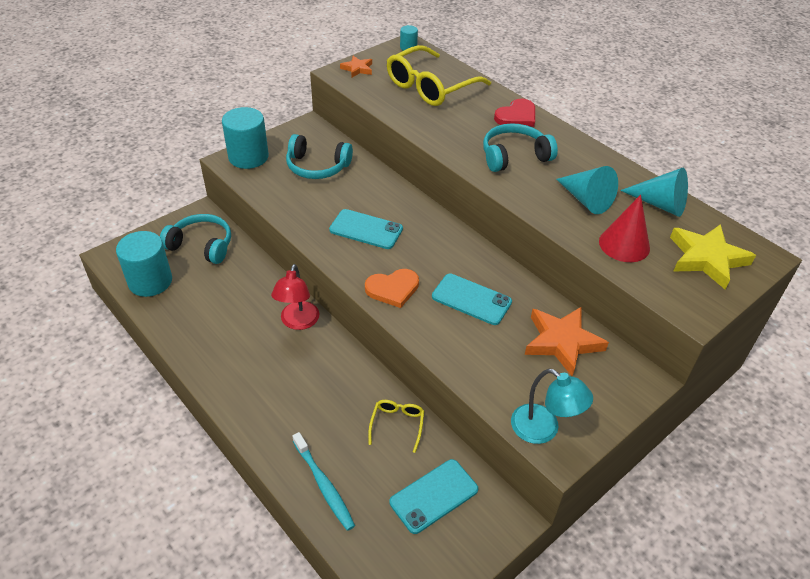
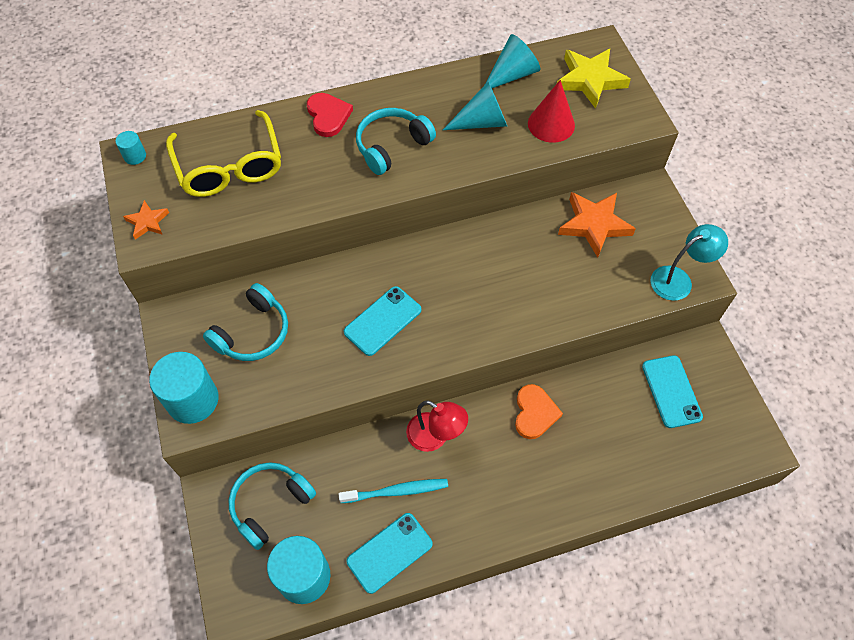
camera: 65 degrees left, 15 degrees up
(323, 485) = (635, 474): turquoise toothbrush -> turquoise toothbrush (396, 491)
(393, 289) = (478, 328): orange heart -> orange heart (534, 413)
(397, 425) = (592, 392): yellow glasses -> none
(471, 299) = (518, 269): turquoise phone -> turquoise phone (389, 552)
(514, 156) = (392, 146): turquoise headphones -> turquoise headphones turned 45 degrees clockwise

